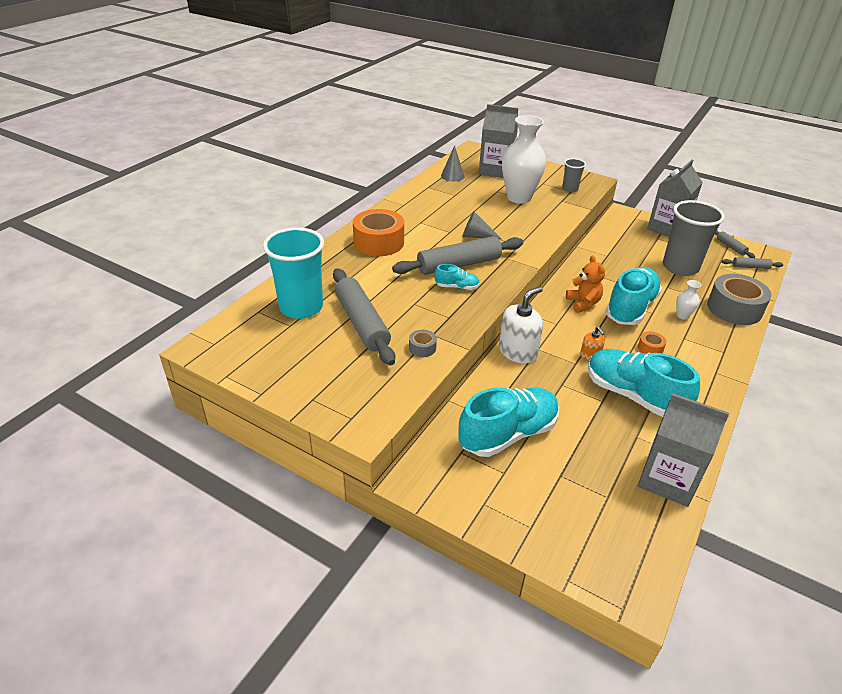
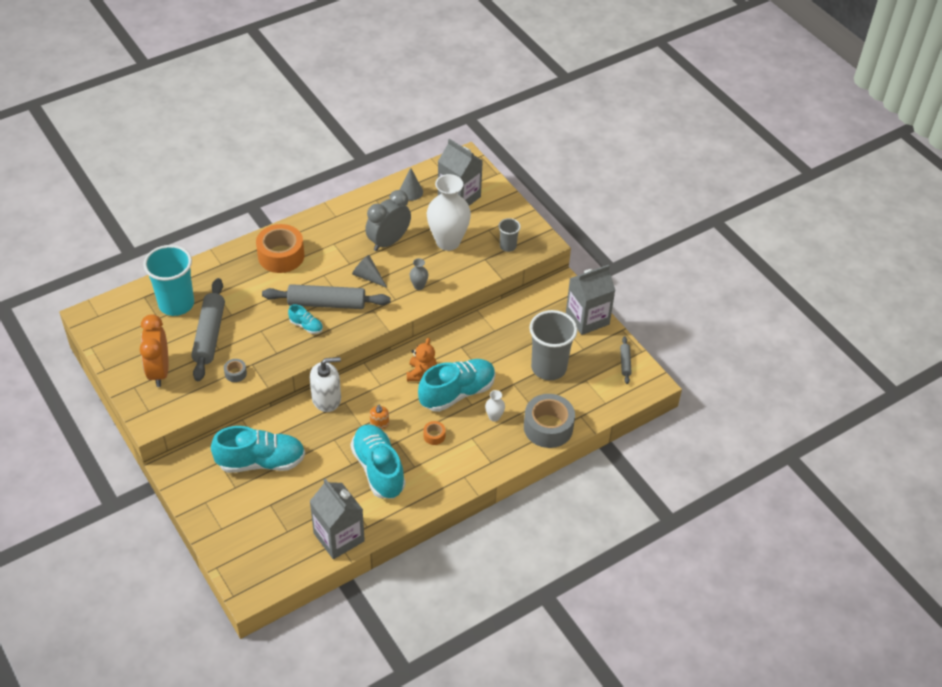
camera: 25 degrees right, 10 degrees up
(332, 374) = (159, 371): none -> orange clock
(468, 209) = (388, 242): none -> grey clock
(528, 231) = (419, 286): none -> grey vase
(750, 267) = (617, 391): grey rolling pin -> none

